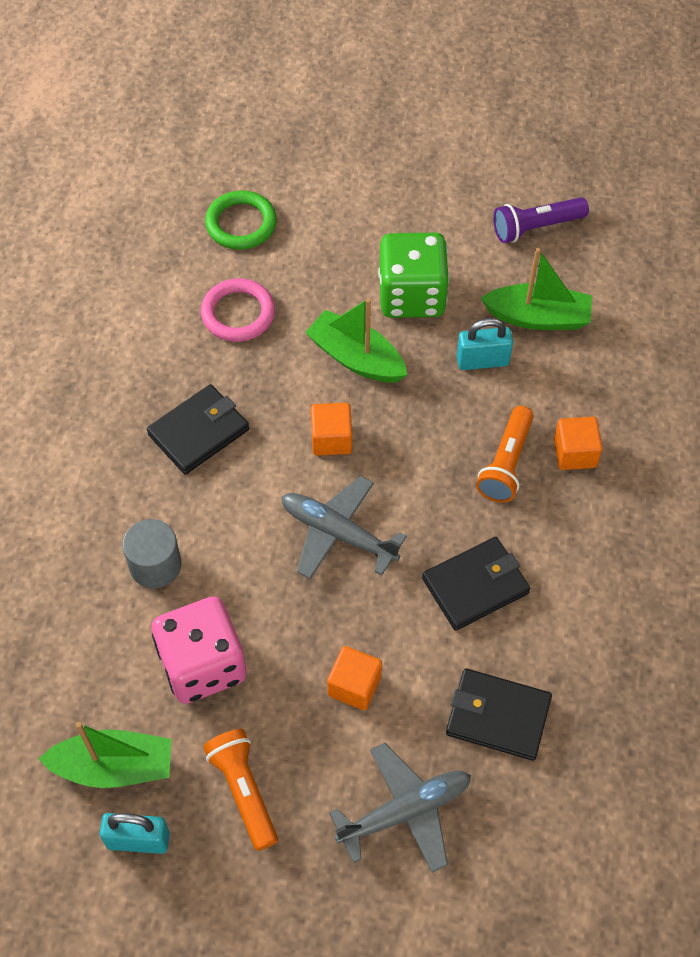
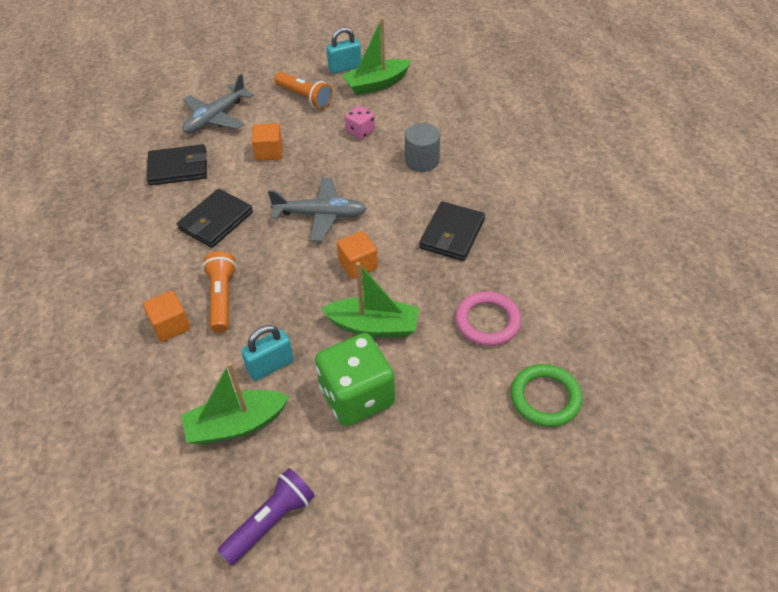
camera: 155 degrees right, 10 degrees down
(203, 665) = (360, 131): pink dice -> pink dice, size x0.50

